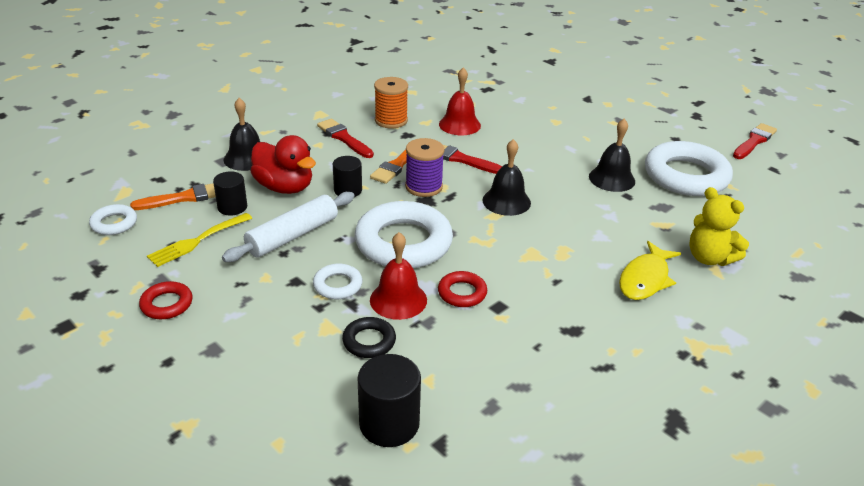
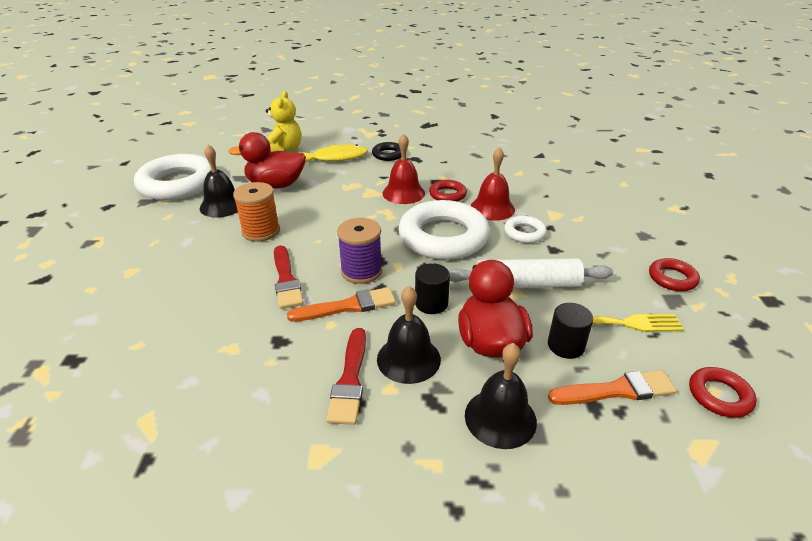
camera: 135 degrees left, 0 degrees up
(114, 223) = (719, 396): white ring -> red ring
(185, 198) = (616, 390): orange brush -> orange brush turned 150 degrees clockwise
(369, 341) = (534, 198): black ring -> black ring (388, 154)
(389, 424) = (558, 168): black cylinder -> none
(391, 120) = (260, 376): orange spool -> orange spool (261, 231)
(459, 124) = (209, 321): red bell -> red bell (403, 193)
(506, 201) = (323, 228): black bell -> black bell (408, 359)
(620, 216) = (276, 185): none -> red duck
(754, 141) = (75, 179): red brush -> none

